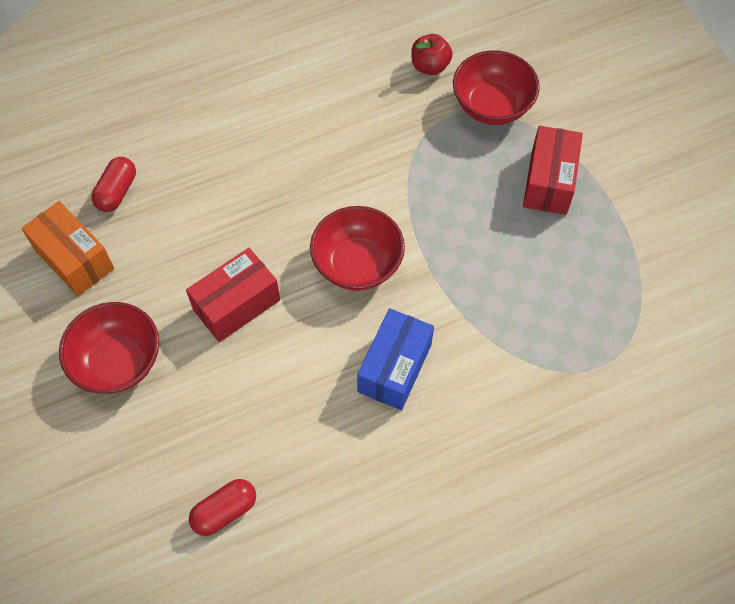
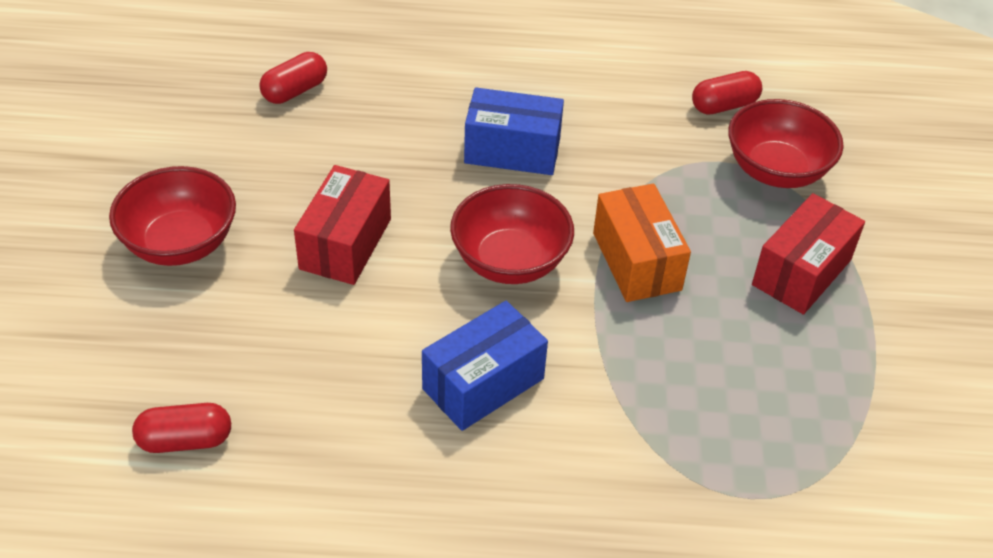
camera: 25 degrees right, 15 degrees down
(74, 259) = (206, 132): orange box -> orange box (636, 261)
(237, 305) = (345, 244): red box -> red box turned 60 degrees counterclockwise
(306, 172) = (512, 151): none -> blue box
(430, 66) = (724, 106): red apple -> red capsule

